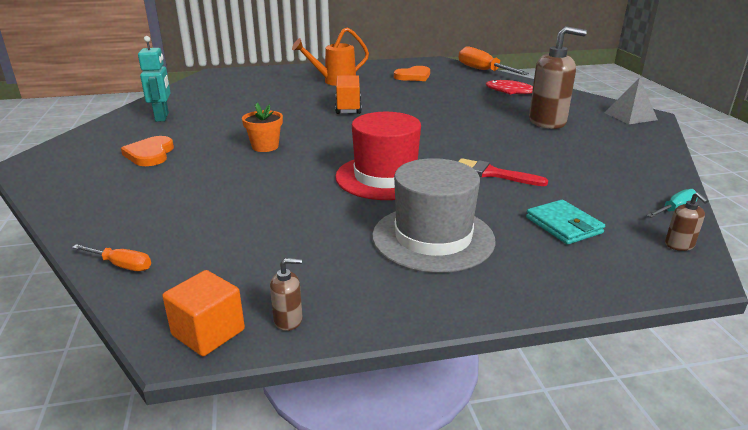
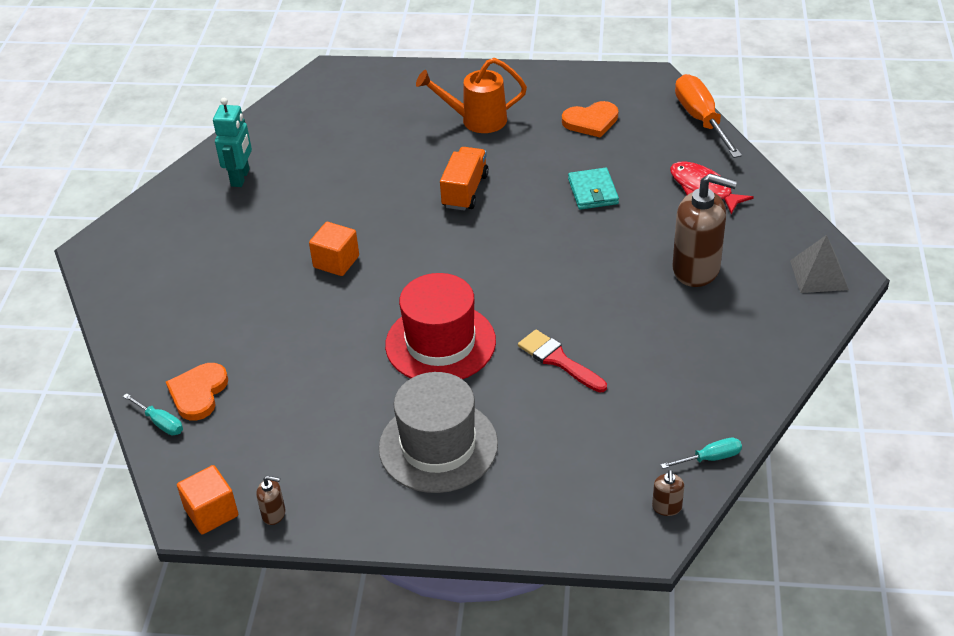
camera: 20 degrees right, 15 degrees up
(121, 265) = (160, 422): orange screwdriver -> turquoise screwdriver
(150, 154) = (213, 254): orange heart -> orange heart (198, 393)
(265, 146) = (336, 262): orange flower pot -> orange cube
(564, 225) = (575, 456): turquoise wallet -> turquoise wallet (593, 191)

